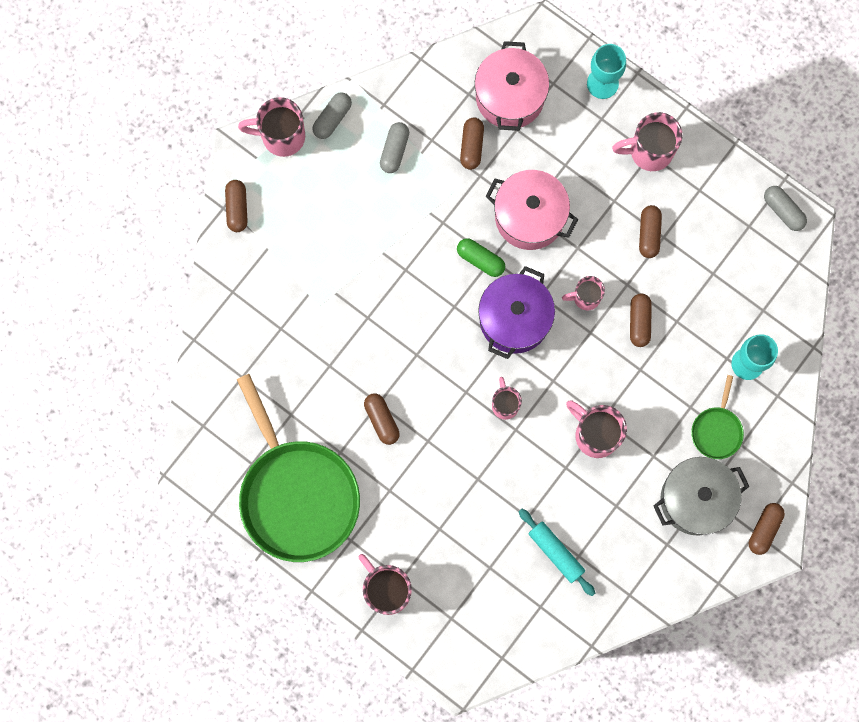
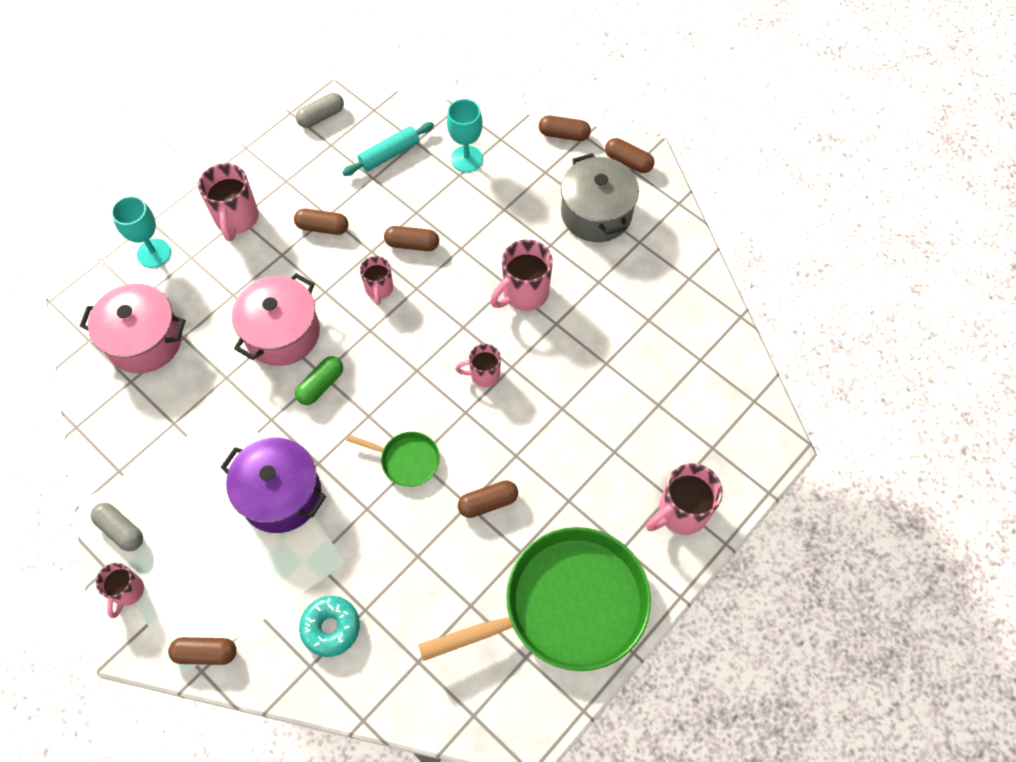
camera: 85 degrees left, 15 degrees down
(264, 303) = (331, 628): none -> turquoise donut
(281, 136) = (127, 592): pink mug -> pink mug, size x0.62
(394, 150) = (176, 464): grey capsule -> none
(471, 146) = (191, 383): brown capsule -> brown capsule (564, 134)
(514, 319) = (392, 357): purple pot -> purple pot (281, 495)
(556, 552) = (644, 340): turquoise rolling pin -> turquoise rolling pin (389, 154)
(717, 430) = (529, 190): green pan -> green pan (407, 460)

